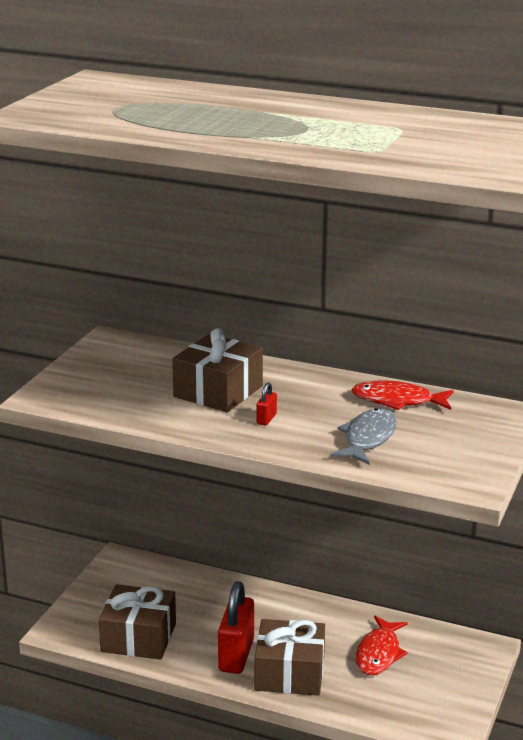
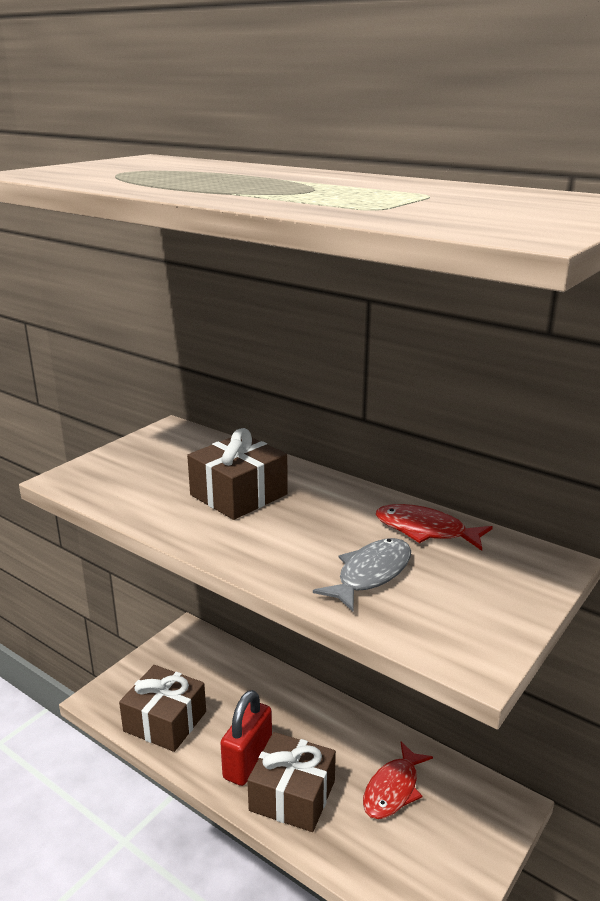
camera: 15 degrees right, 0 degrees up
(266, 419) = (270, 533): red padlock -> none

